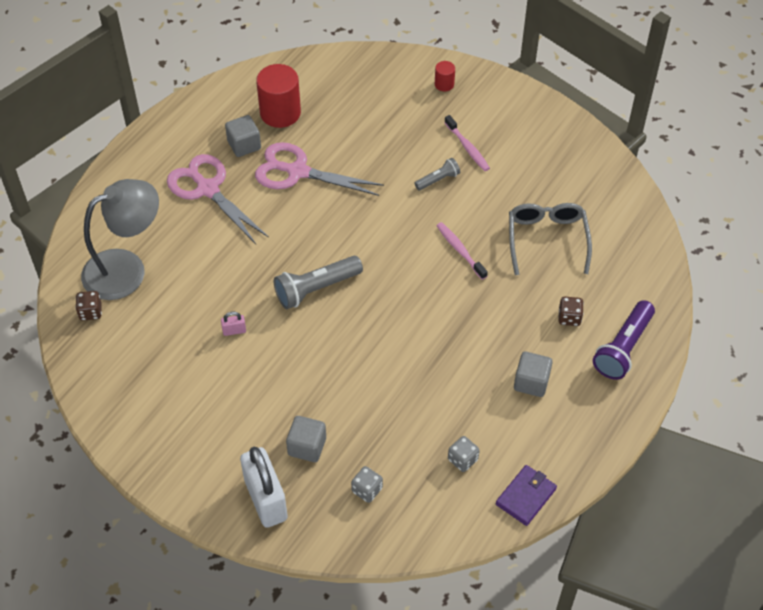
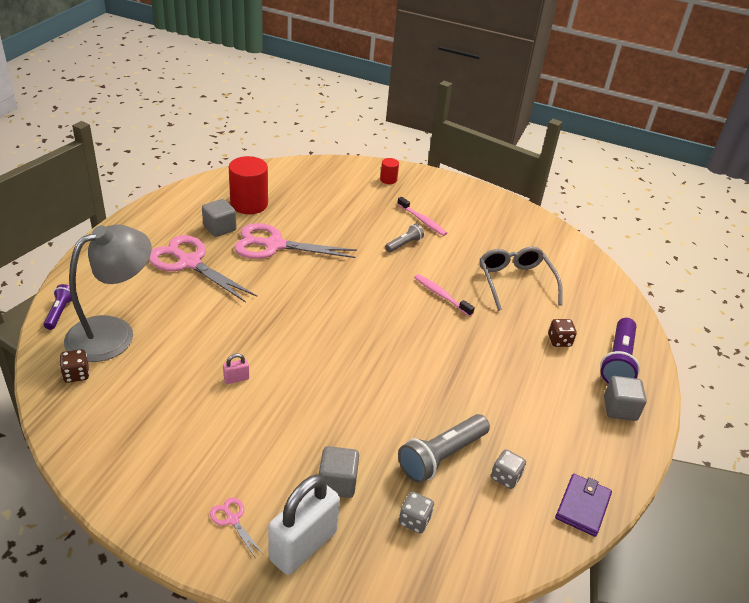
camera: 15 degrees left, 15 degrees down
(79, 241) = (60, 312): none -> purple flashlight
(210, 469) = (232, 519): none -> pink scissors
(266, 499) = (303, 545): white padlock -> white padlock turned 75 degrees clockwise
(316, 289) = (313, 335): grey flashlight -> grey flashlight (441, 456)
(531, 382) = (546, 398): grey cube -> grey cube (620, 409)

